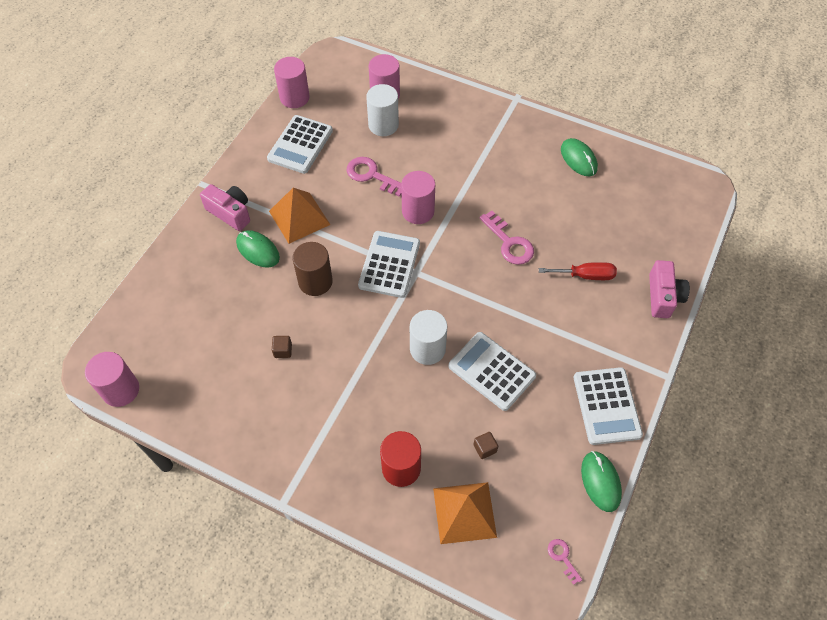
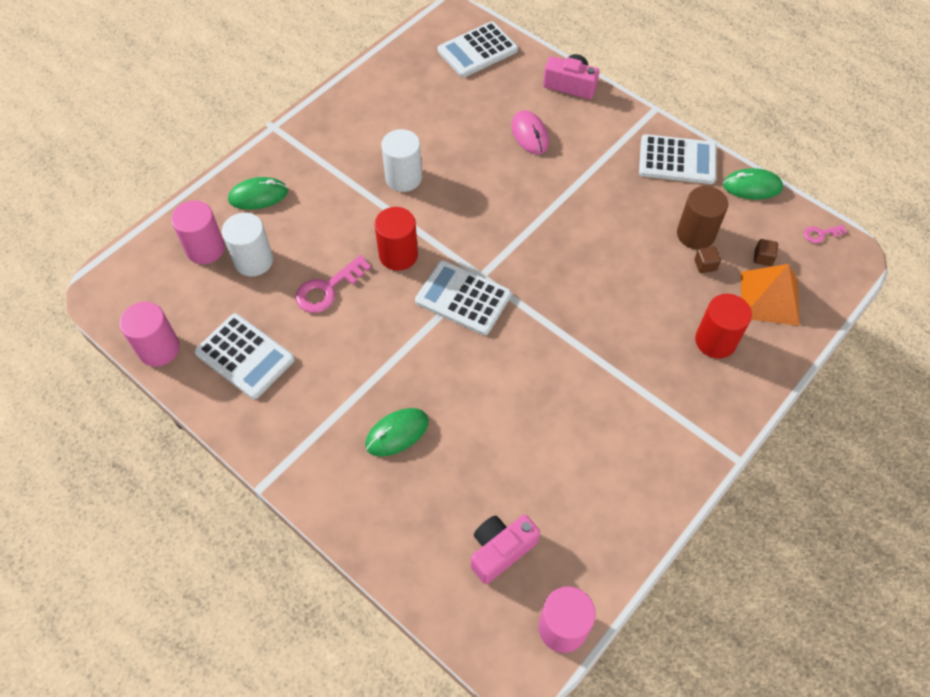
camera: 75 degrees left, 0 degrees up
(230, 213) = (325, 457): pink camera -> pink camera (500, 550)
(283, 350) = (550, 428): brown cube -> brown cube (763, 258)
(299, 217) = (363, 378): orange pyramid -> none
(315, 281) = (464, 377): brown cylinder -> brown cylinder (695, 234)
(418, 211) = (398, 255): pink cylinder -> red cylinder
(427, 349) = (582, 287): white cylinder -> white cylinder (403, 178)
(491, 371) = (621, 238): white calculator -> white calculator (477, 50)
(509, 243) = (469, 184): pink key -> none
(578, 159) = (382, 98): green mouse -> green mouse (258, 195)
(585, 275) = (530, 134): red screwdriver -> pink mouse

